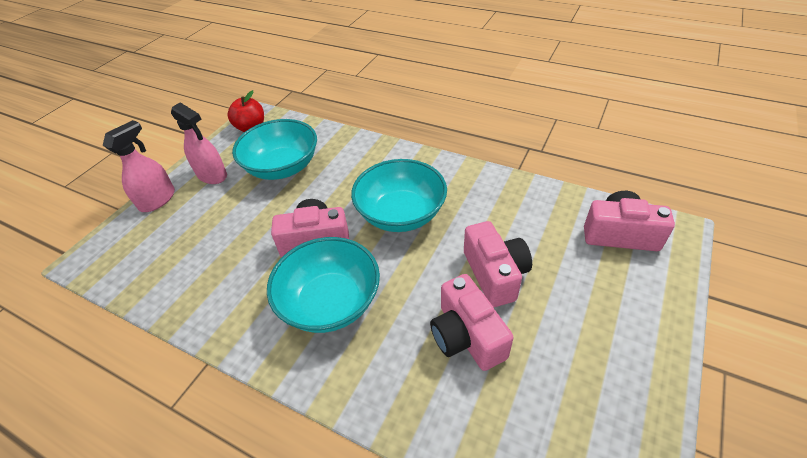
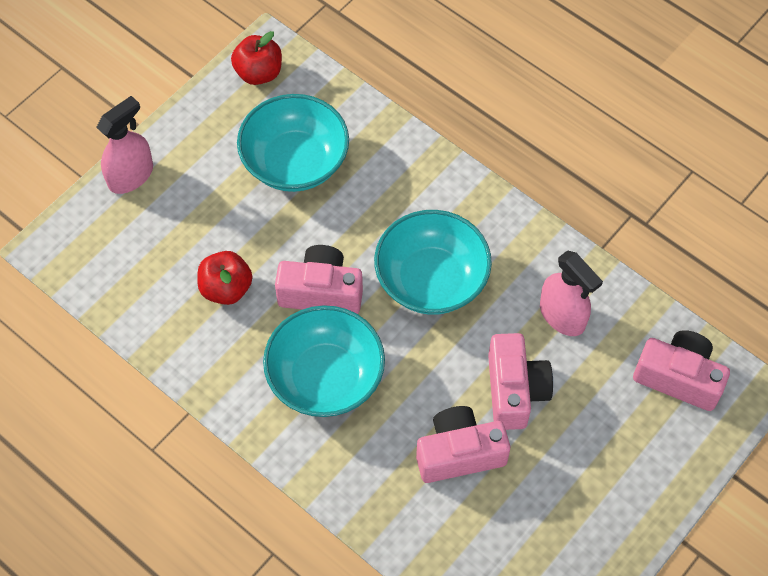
camera: 10 degrees right, 15 degrees up
(212, 175) = (201, 151): pink spray bottle -> pink spray bottle (562, 316)
(236, 255) = (226, 288): none -> red apple
(466, 336) = (459, 453): pink camera -> pink camera turned 90 degrees clockwise

